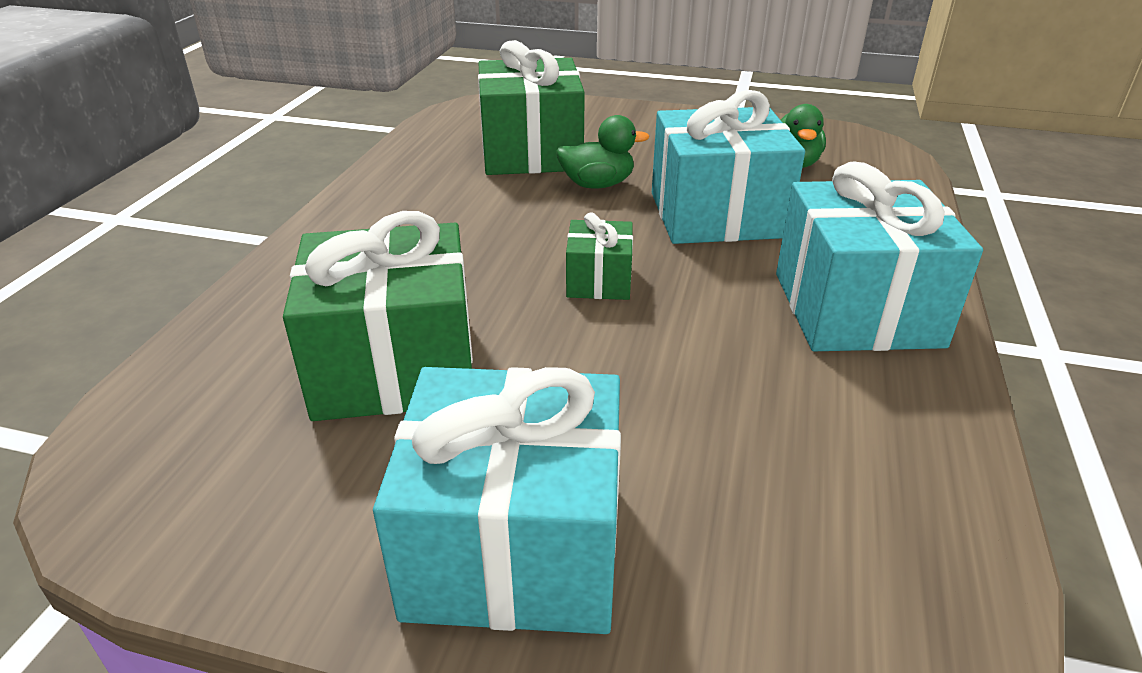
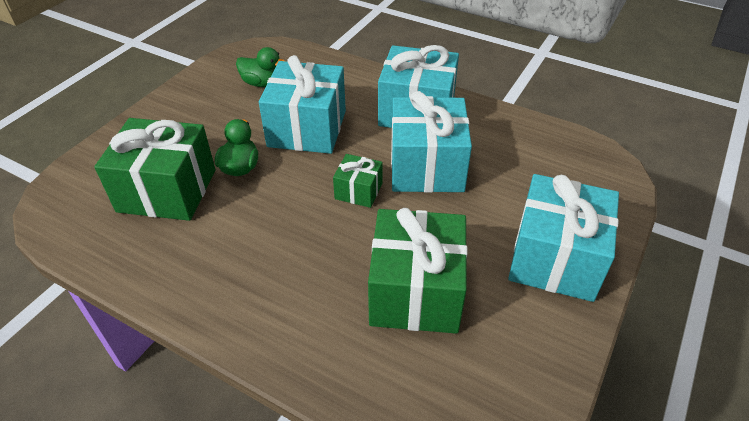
camera: 75 degrees left, 10 degrees up
(702, 340) = (426, 166): none -> turquoise gift

